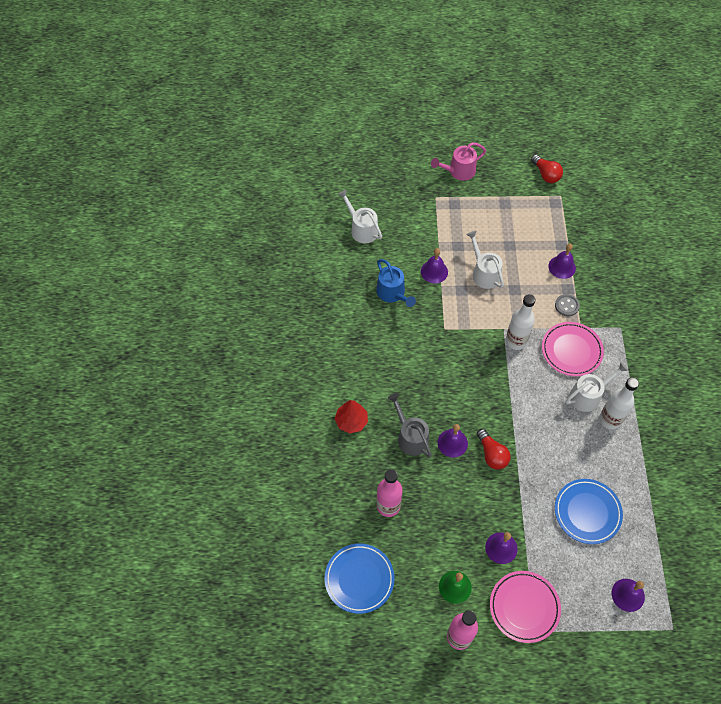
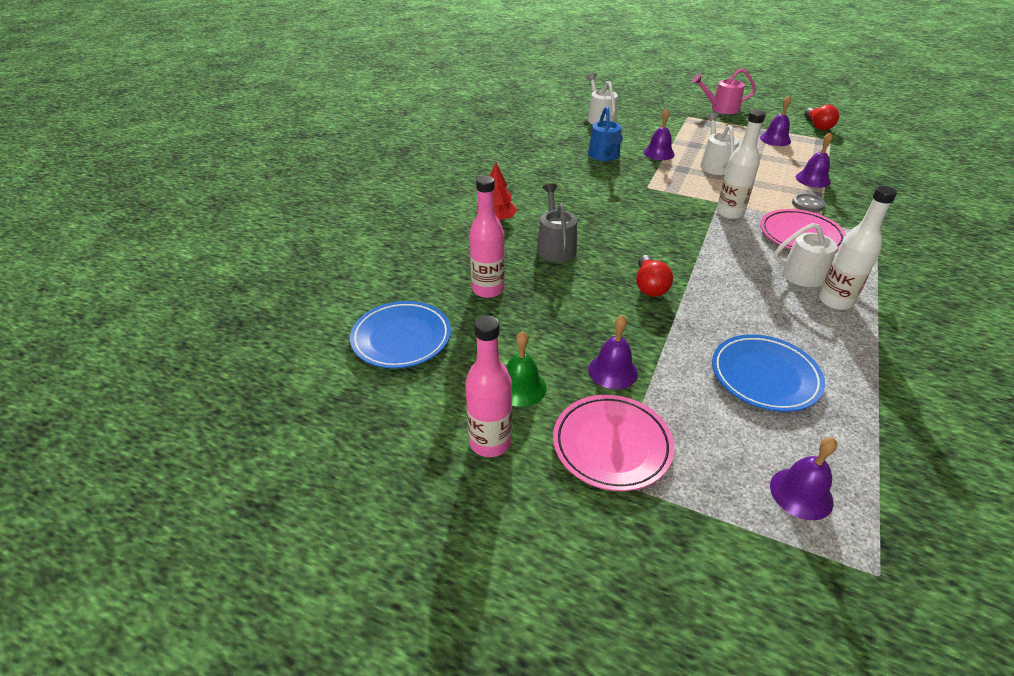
camera: 25 degrees right, 20 degrees down
(452, 443) = (603, 264): purple bell -> purple bell (775, 139)

